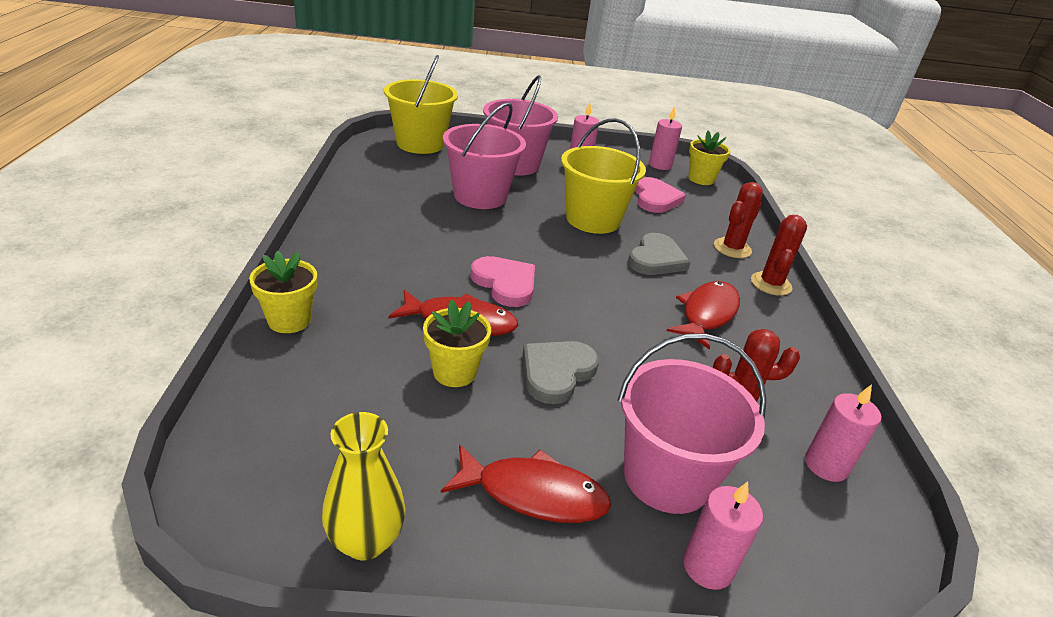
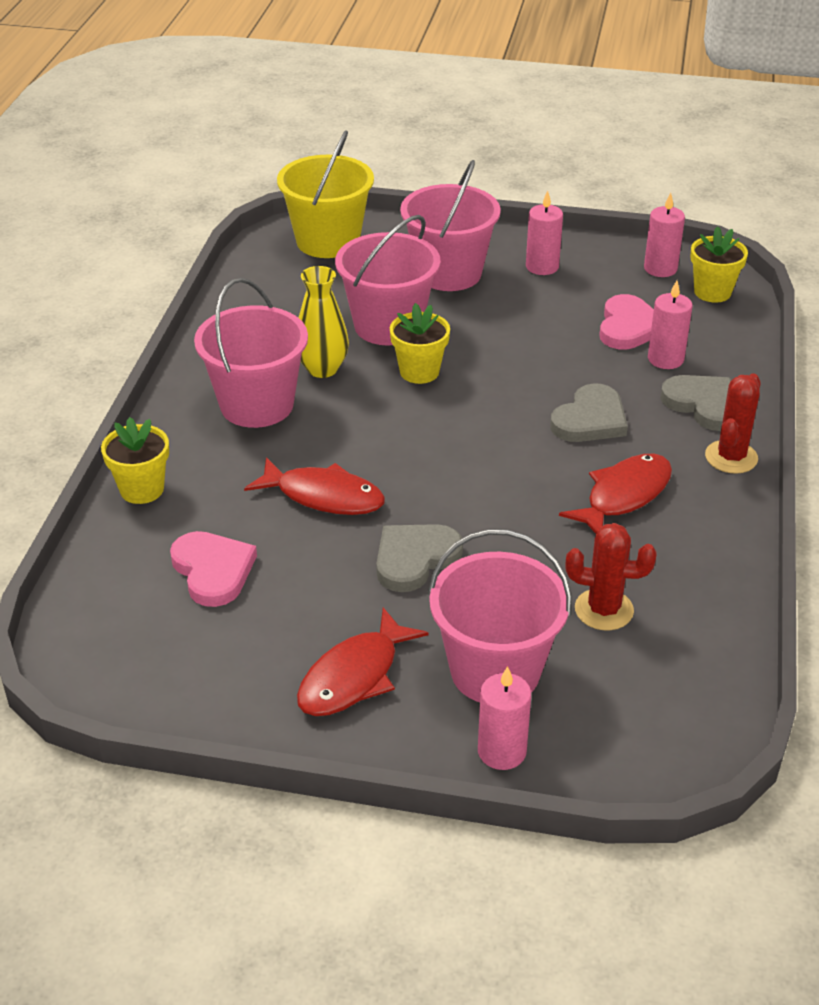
camera: 15 degrees right, 5 degrees up
(365, 541) = (191, 703): yellow vase -> yellow vase (322, 369)
(386, 250) = (257, 405): none -> pink bucket
(454, 372) = (304, 553): yellow flower pot -> yellow flower pot (419, 372)
(505, 283) = (387, 450): pink heart -> pink heart (213, 571)
(533, 494) = (354, 676): red fish -> red fish turned 105 degrees clockwise
(592, 219) = (527, 361): yellow bucket -> none
(732, 248) = (703, 405): red cactus -> grey heart
(826, 465) = (678, 672): pink candle -> pink candle (665, 359)

